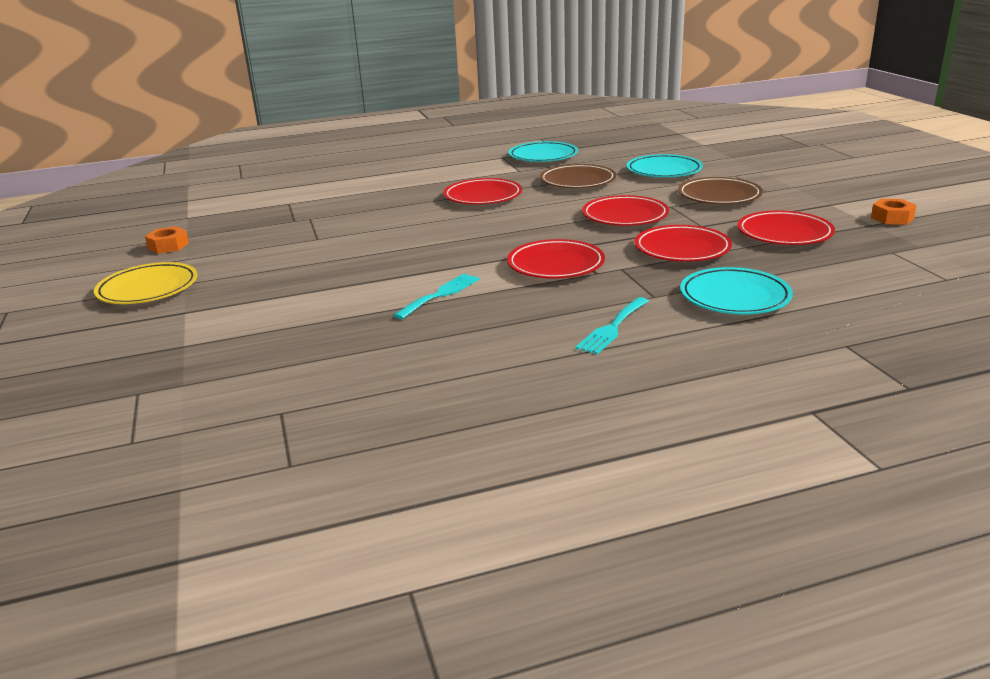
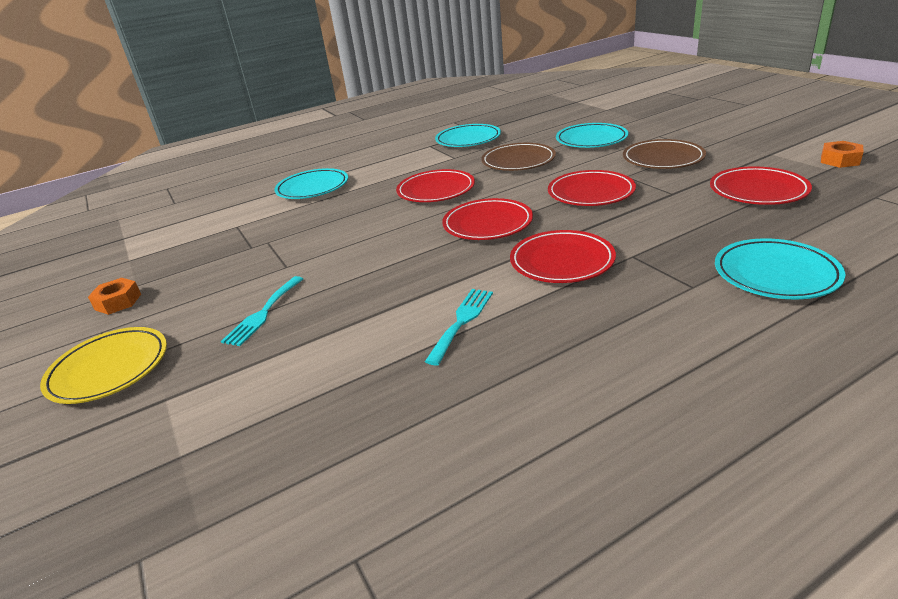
camera: 10 degrees left, 5 degrees up
(371, 180) = (312, 188): none -> turquoise plate
(612, 328) = (682, 337): turquoise fork -> turquoise fork (263, 313)
(682, 249) = (675, 223): red plate -> red plate (487, 224)

